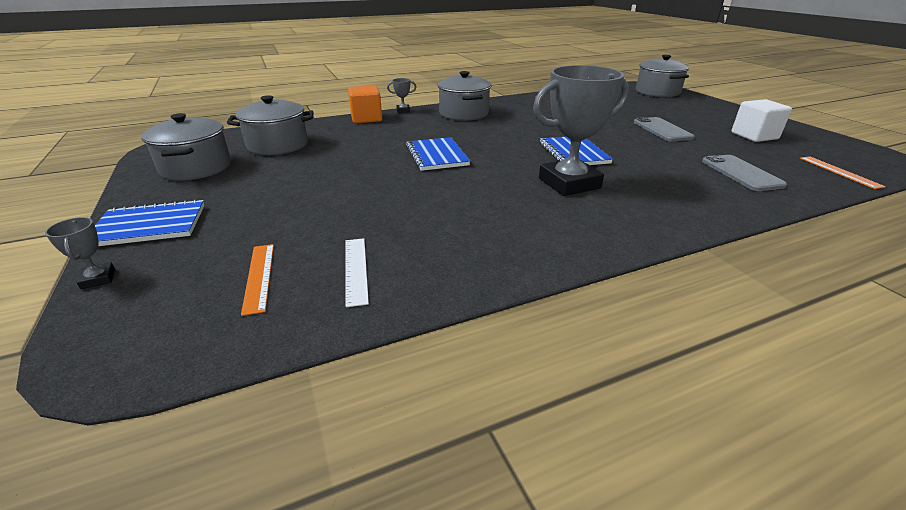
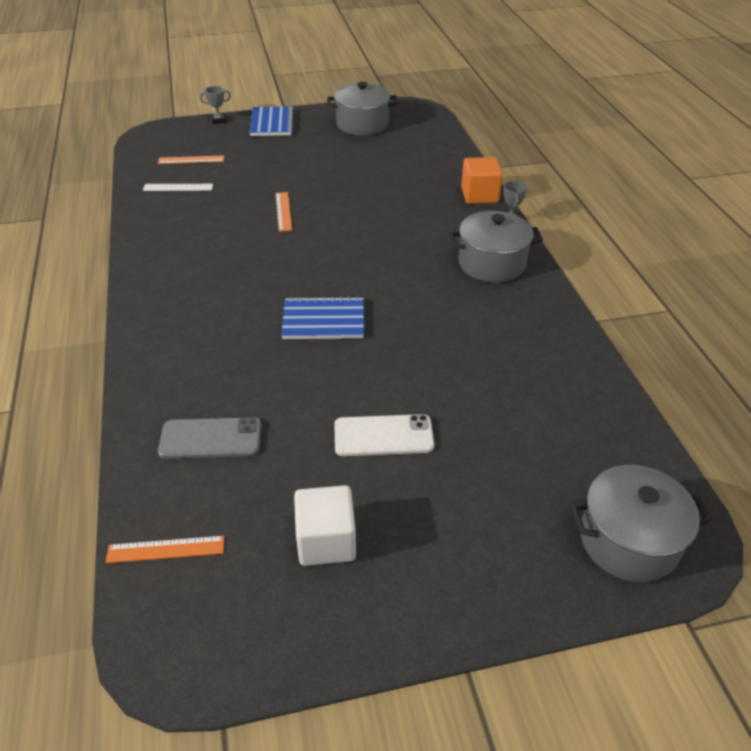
camera: 100 degrees right, 10 degrees up
(278, 145) = (404, 152): grey pot -> none
(409, 187) = (283, 211): none -> orange ruler
(436, 156) = (349, 230): blue notebook -> none
(569, 183) = (249, 296): grey trophy -> none
(662, 130) = (383, 436): grey phone -> white phone

